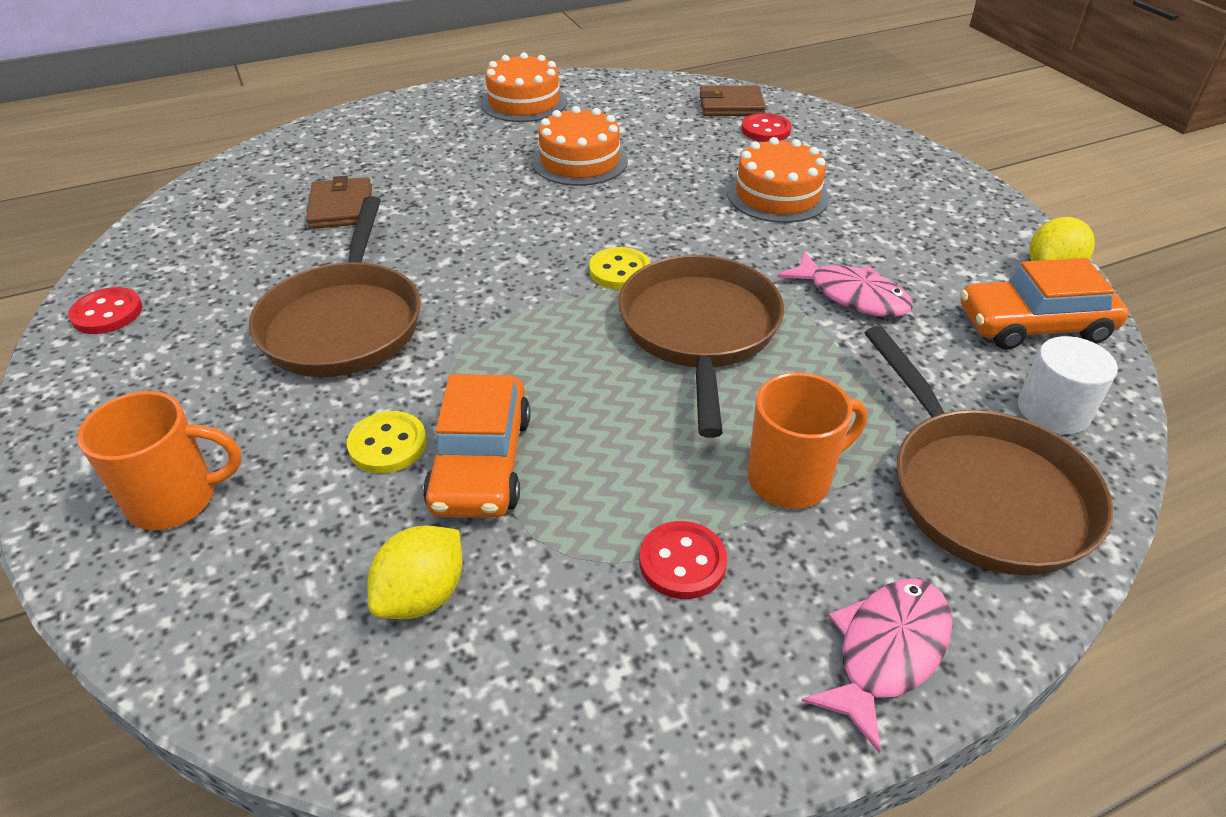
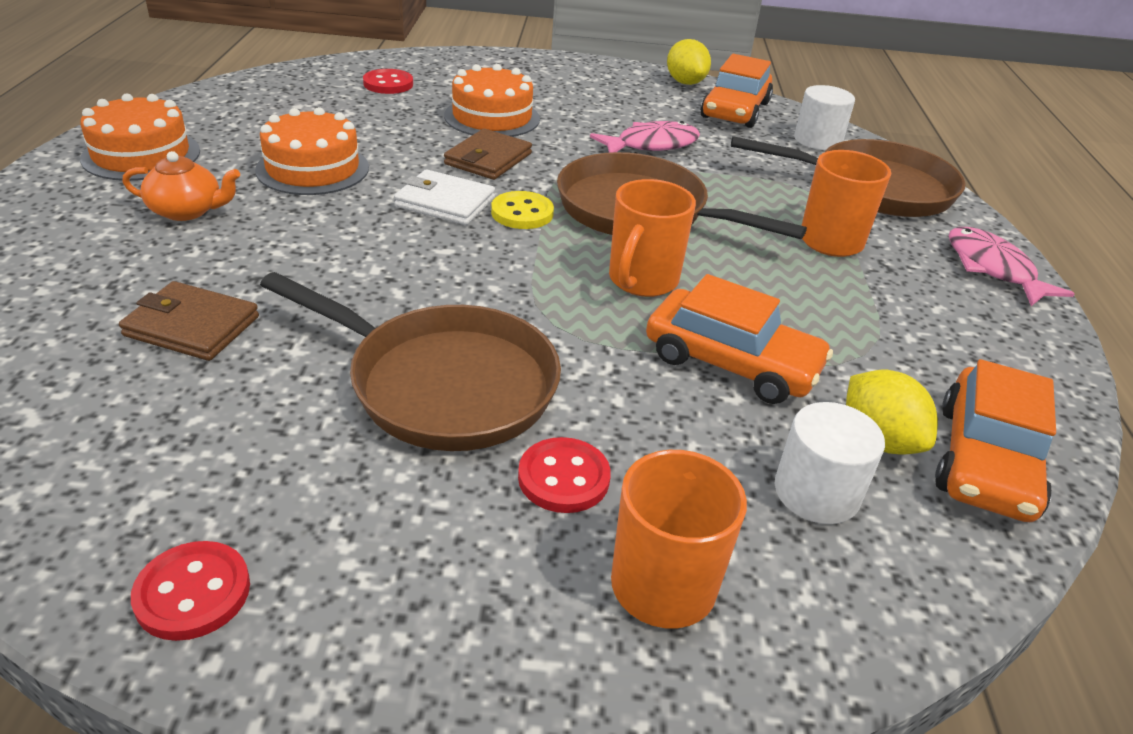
camera: 65 degrees left, 5 degrees down
(319, 565) = (816, 492): none -> white cylinder
(388, 444) = (672, 408): yellow button -> none
(437, 694) = (985, 461): none -> orange car
(470, 147) = (187, 211): none -> orange teapot
(571, 370) = (642, 281): none -> orange mug
(594, 231) = (445, 202): none -> white wallet
(682, 562) = (891, 309): red button -> red button (563, 478)
(731, 105) = (325, 79): brown wallet -> brown wallet (488, 159)

